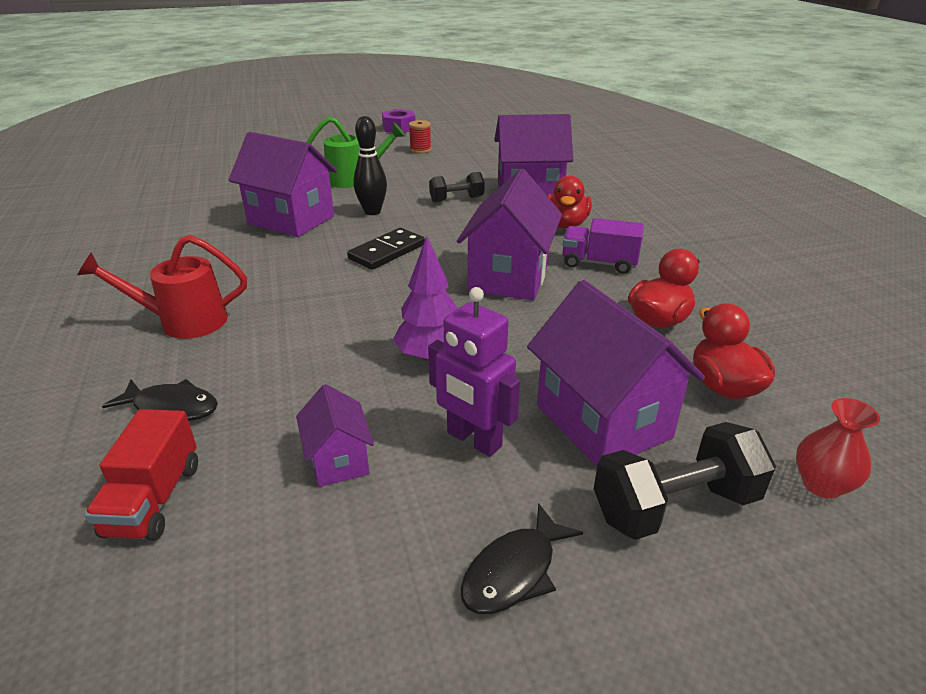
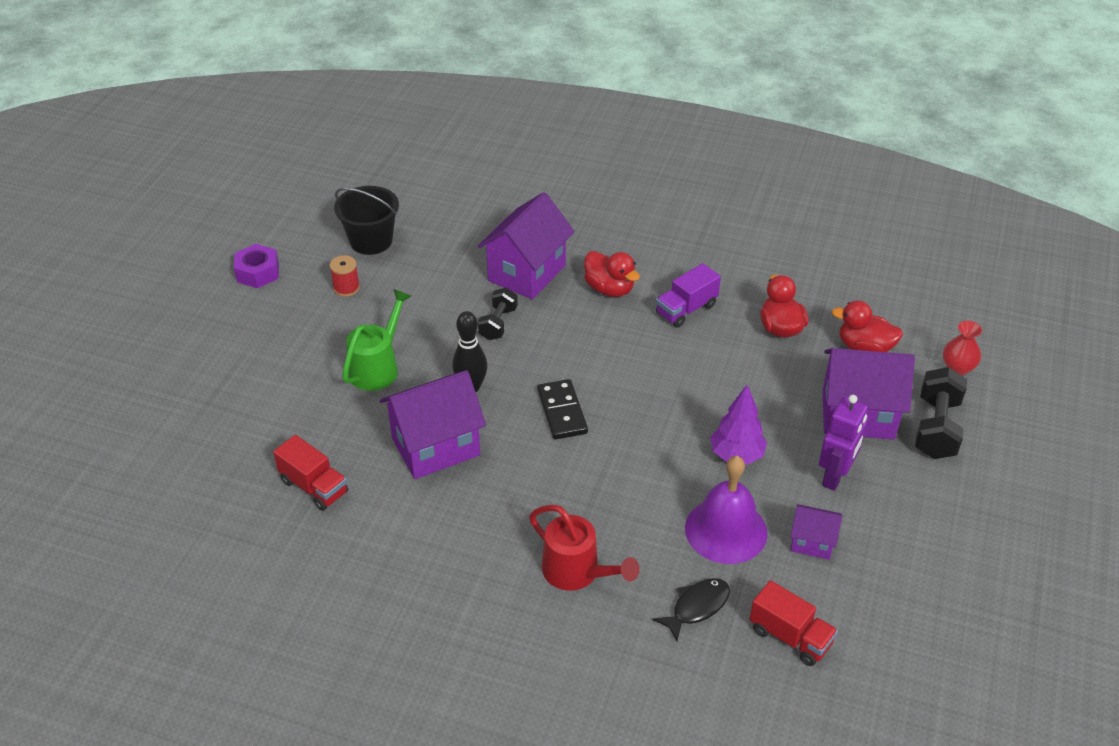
camera: 55 degrees left, 10 degrees up
(183, 321) = (577, 573): red watering can -> red watering can turned 75 degrees counterclockwise
(210, 197) = (314, 487): none -> red truck
(308, 387) = (726, 530): none -> purple bell
(473, 440) = (835, 476): purple robot -> purple robot turned 45 degrees counterclockwise
(477, 142) = (371, 241): none -> black bucket
(509, 277) = (665, 365): purple house -> none
(514, 571) = (939, 509): black fish -> none

